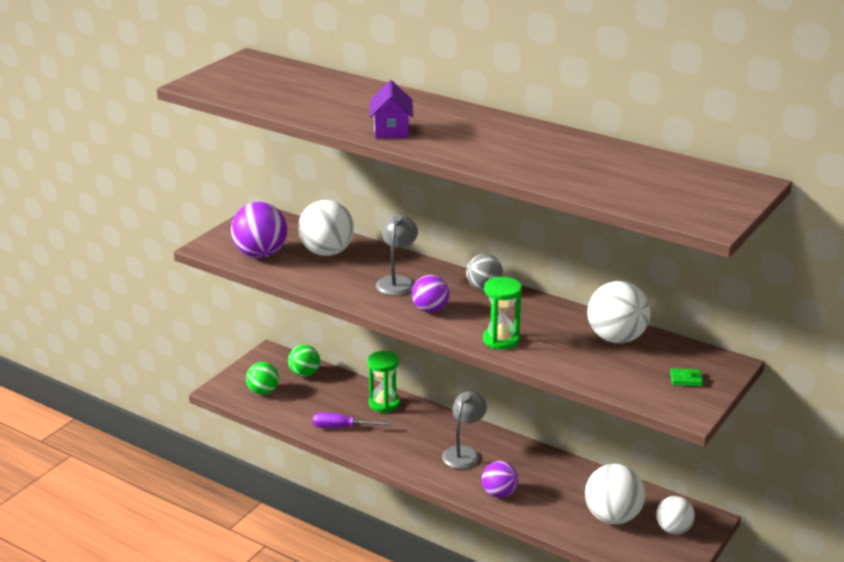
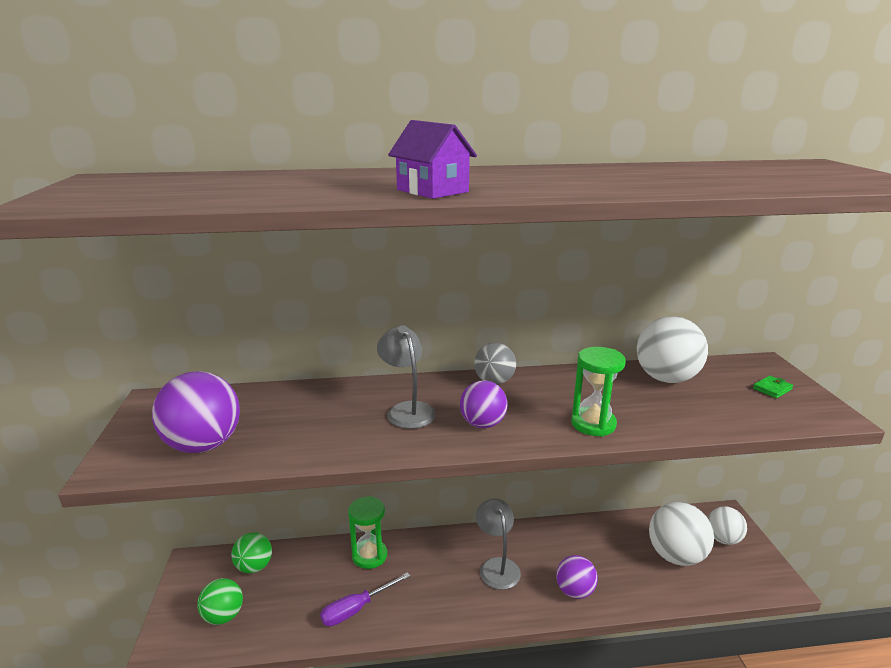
camera: 40 degrees left, 5 degrees down
(327, 252) = (287, 410): white ball -> none

